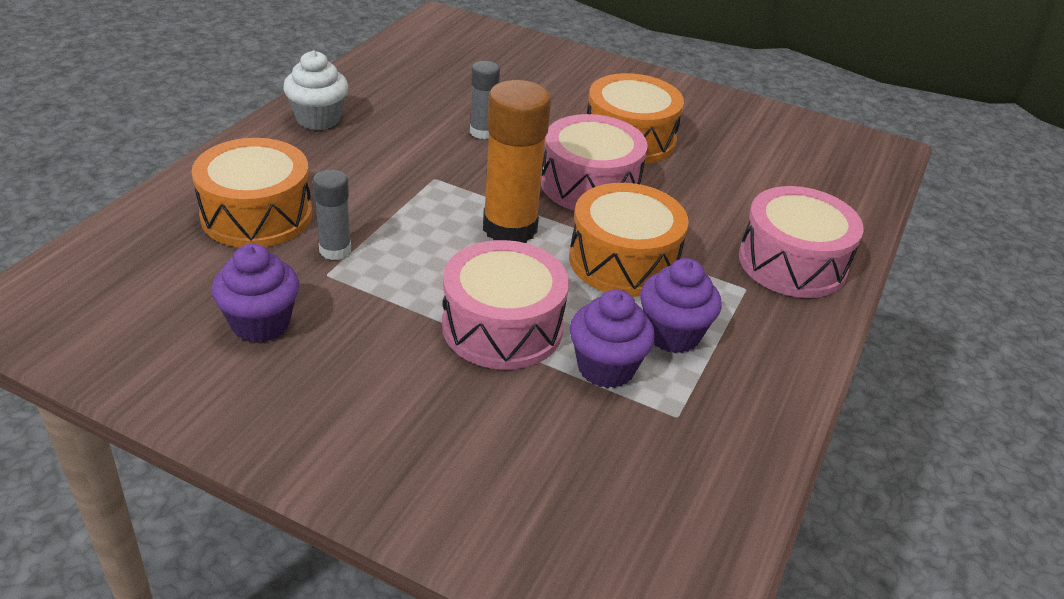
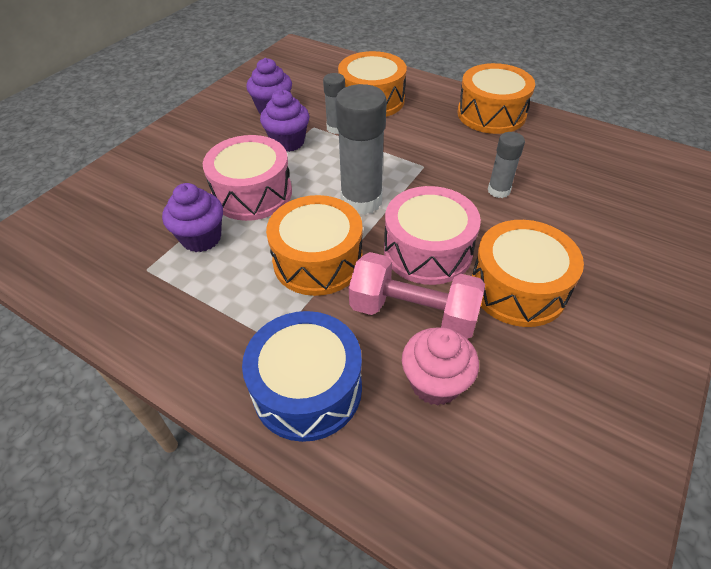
camera: 100 degrees right, 10 degrees up
(318, 119) = (491, 114): white cupcake -> orange drum
(510, 228) = (361, 201): orange glue stick -> grey glue stick
(672, 334) = (225, 278): purple cupcake -> purple cupcake (288, 142)
(679, 198) = (413, 313): none -> pink dumbbell
(753, 191) = (435, 383): none -> pink cupcake
(792, 263) = (307, 389): pink drum -> blue drum

